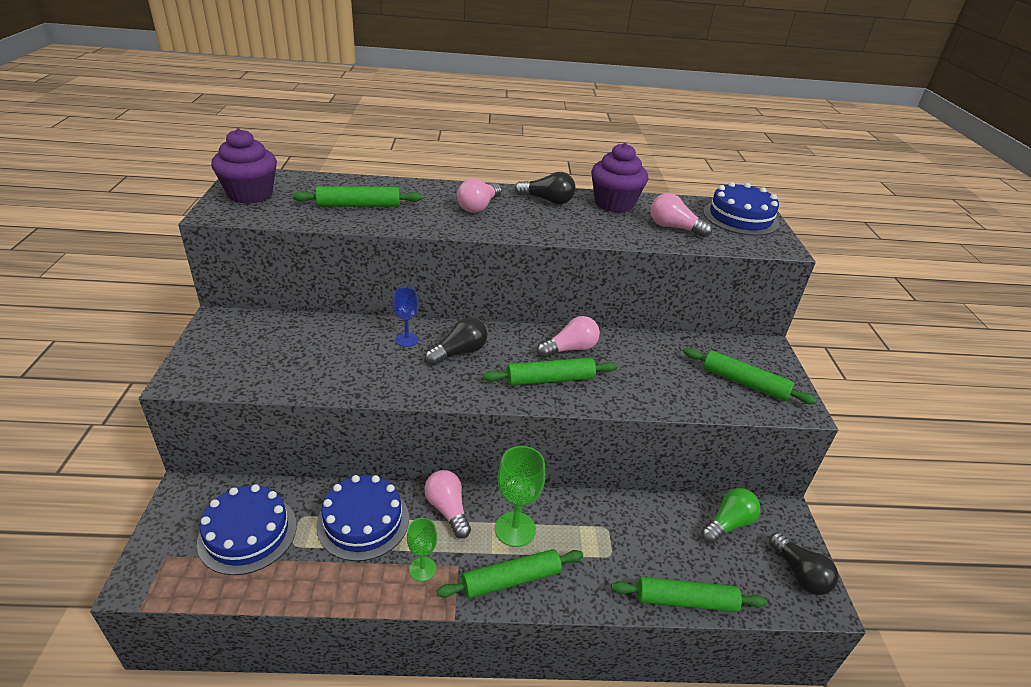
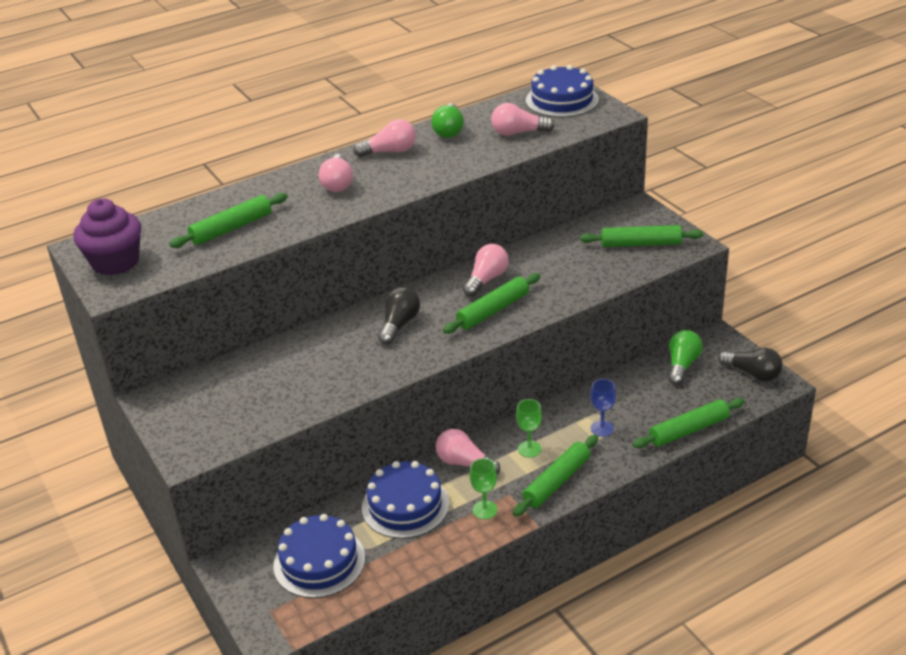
camera: 25 degrees left, 0 degrees up
(407, 339) = (343, 335): blue goblet -> blue goblet (602, 428)
(515, 529) = (529, 449): green goblet -> green goblet, size x0.61
(547, 200) = (390, 152): black light bulb -> pink light bulb
(614, 204) = (449, 130): purple cupcake -> green light bulb

